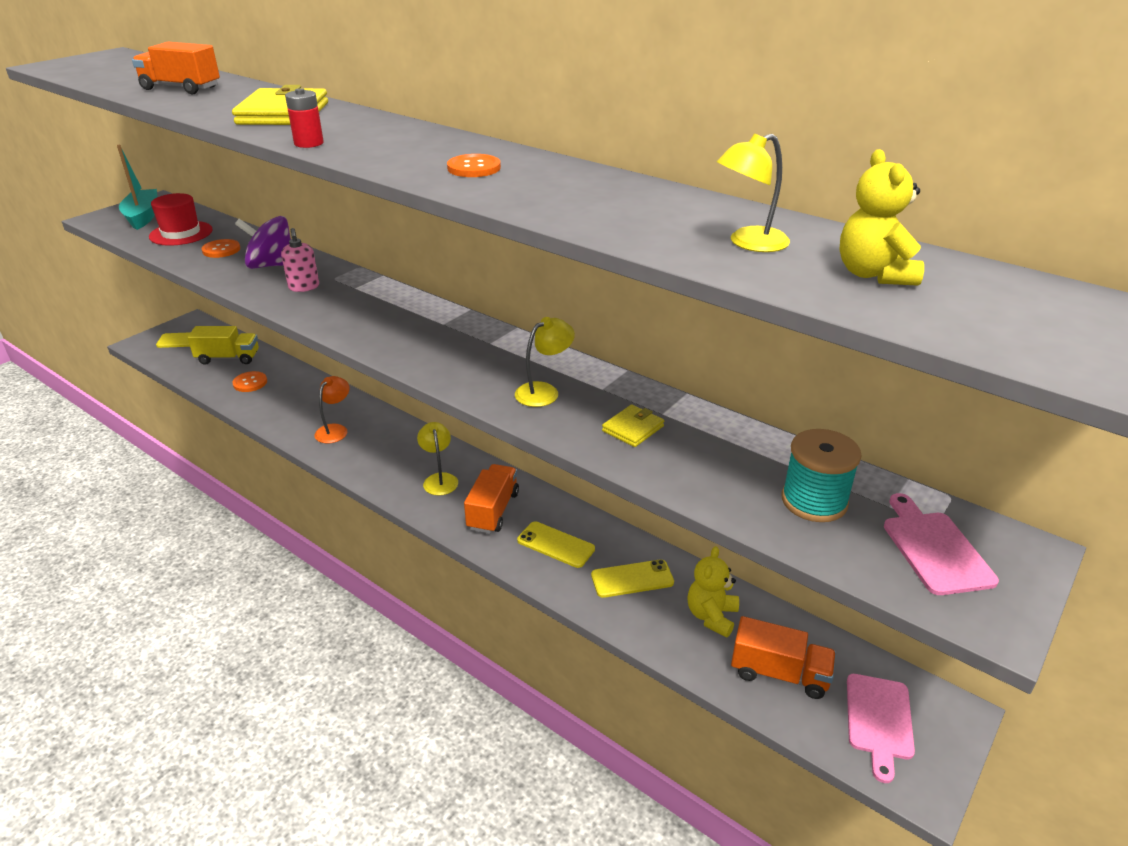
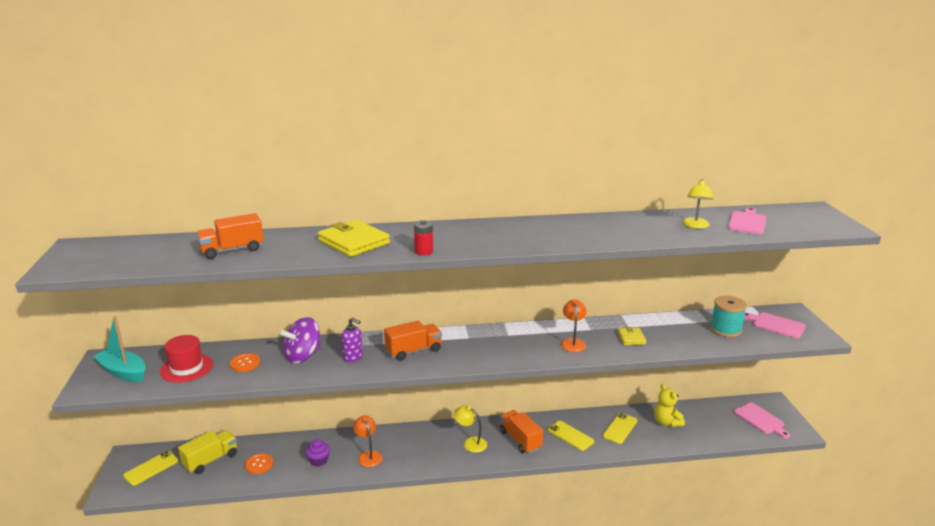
camera: 45 degrees left, 10 degrees down
(293, 408) = (318, 460): none -> purple cupcake
(304, 287) = (353, 357): pink soap dispenser -> purple soap dispenser
(474, 168) = (531, 234): orange button -> none
(544, 391) = (573, 342): yellow lamp -> orange lamp
(555, 545) = (570, 436): yellow phone -> yellow phone turned 60 degrees clockwise
(779, 673) = (715, 426): orange truck -> orange truck (413, 351)
(873, 274) = (747, 222): yellow teddy bear -> pink cutting board

